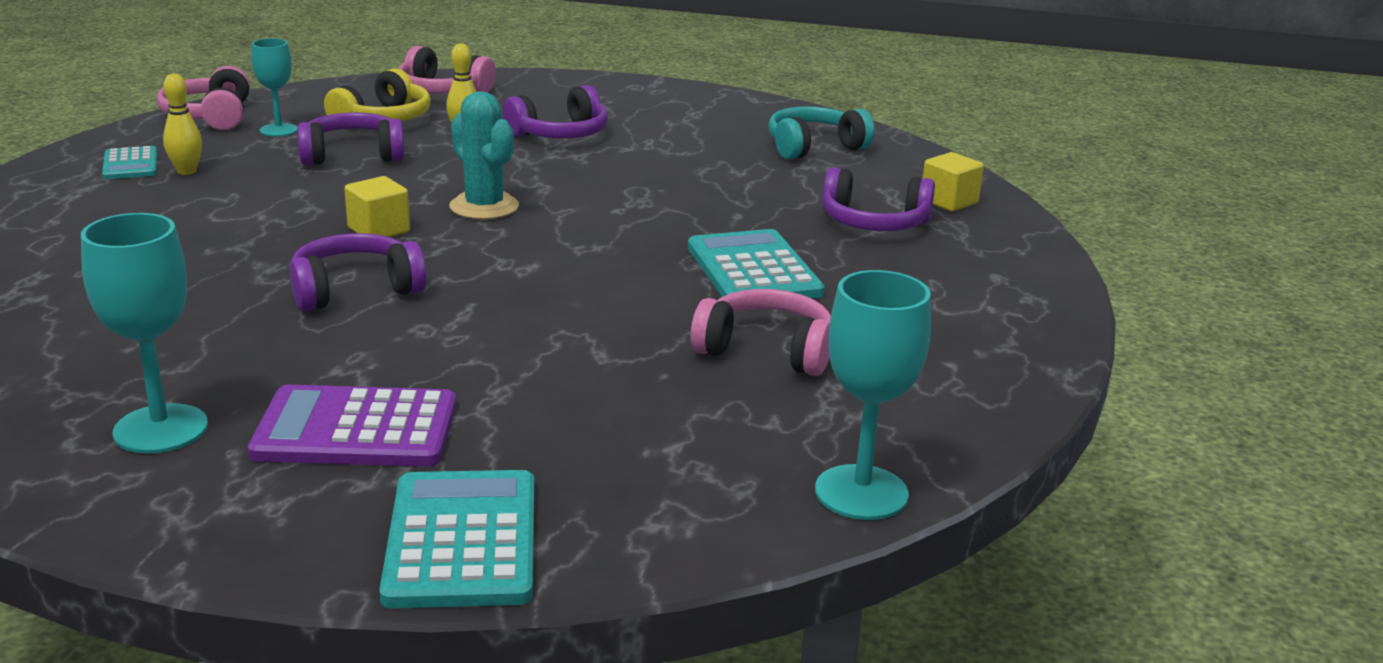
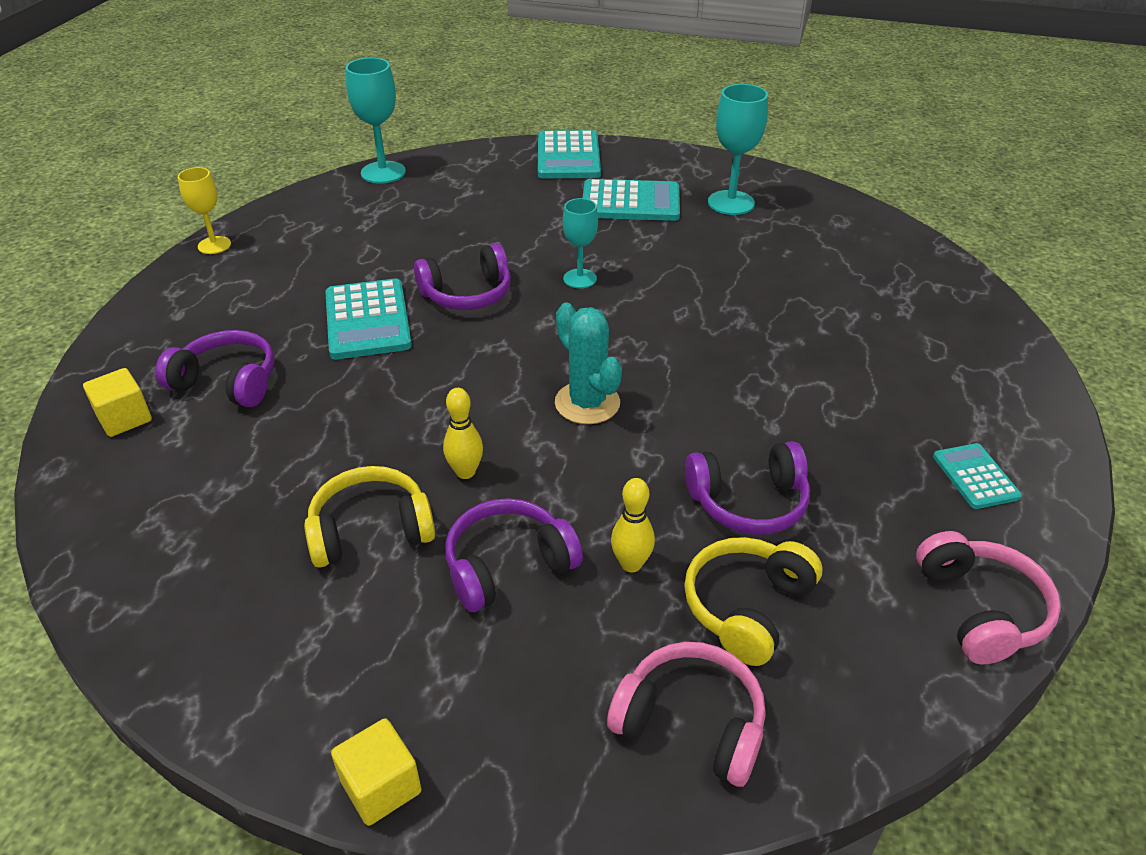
camera: 175 degrees left, 15 degrees up
(186, 171) = (906, 463): yellow bowling pin -> yellow bowling pin (465, 472)
(278, 130) = (867, 568): turquoise goblet -> turquoise goblet (580, 279)
(355, 290) = (668, 298): purple headphones -> purple headphones (467, 294)
(356, 429) = (630, 202): purple calculator -> turquoise calculator
(379, 230) = (674, 367): yellow cube -> yellow cube (381, 786)
(674, 148) = (370, 530): none -> yellow headphones
(766, 350) = (391, 249): pink headphones -> none
(814, 147) = (192, 537): turquoise headphones -> none
(1045, 355) = (214, 245): none -> yellow goblet

